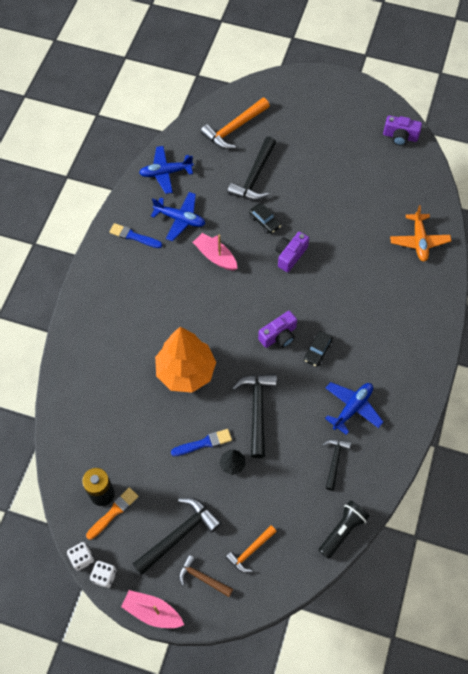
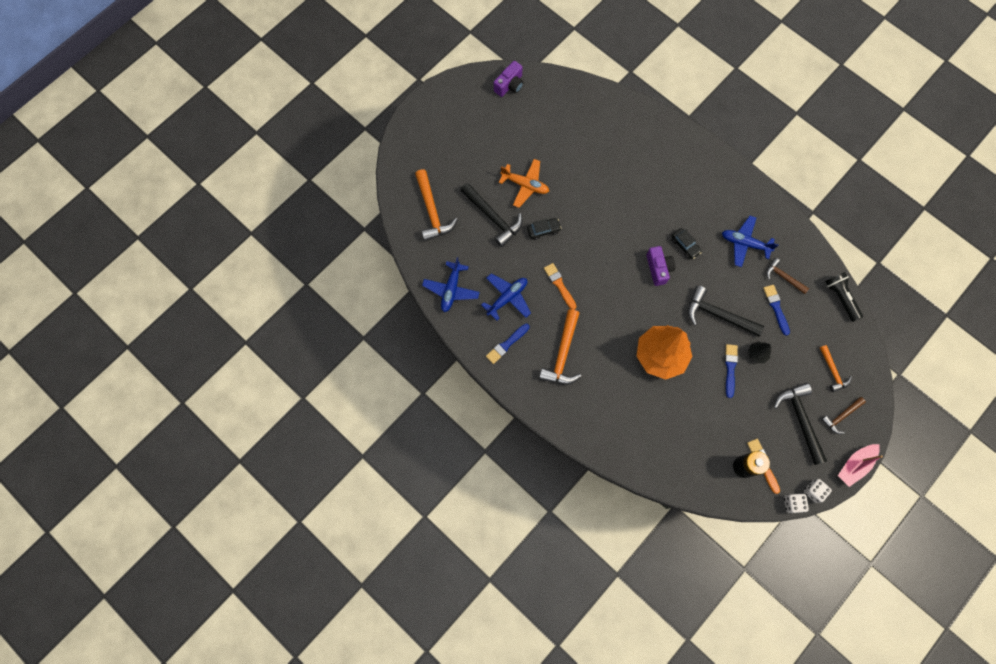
camera: 65 degrees left, 10 degrees up
(146, 285) = (562, 354): none -> orange hammer
(215, 256) = (559, 285): pink boat -> orange brush
(290, 255) = (586, 225): purple camera -> none
(295, 466) = (776, 308): none -> blue brush
(334, 461) = (783, 277): black hammer -> brown hammer
(352, 408) = (744, 243): blue plane -> blue plane turned 45 degrees counterclockwise
(419, 241) = (618, 122): orange plane -> orange plane (525, 185)

